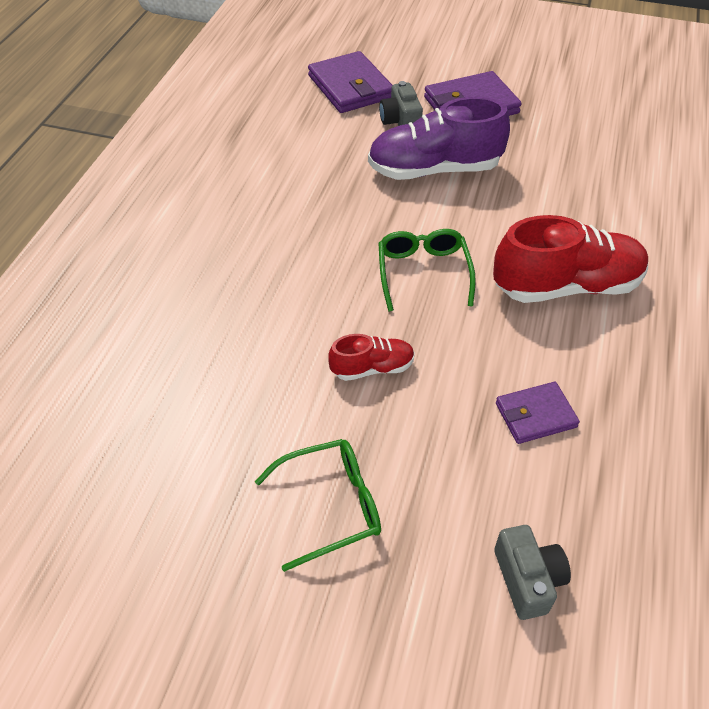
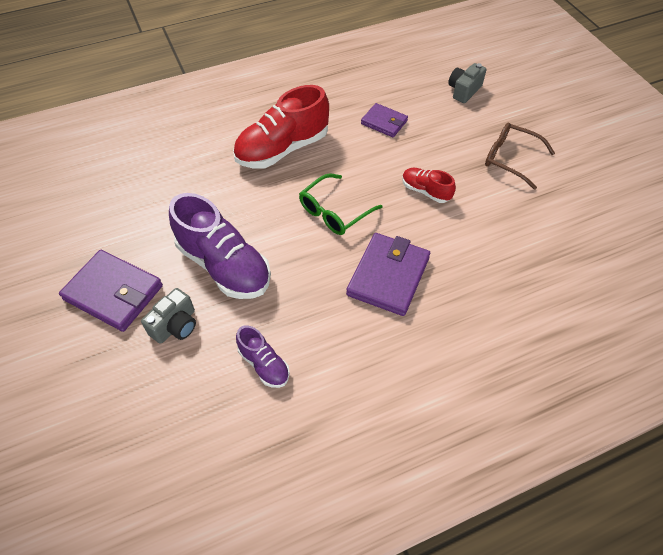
camera: 130 degrees left, 5 degrees up
(309, 147) = (264, 364): none -> purple shoe
(332, 505) = (510, 159): green glasses -> brown glasses
(350, 87) = (146, 401): purple wallet -> purple wallet (388, 276)
(566, 286) = (282, 149): red shoe -> red shoe turned 75 degrees counterclockwise

